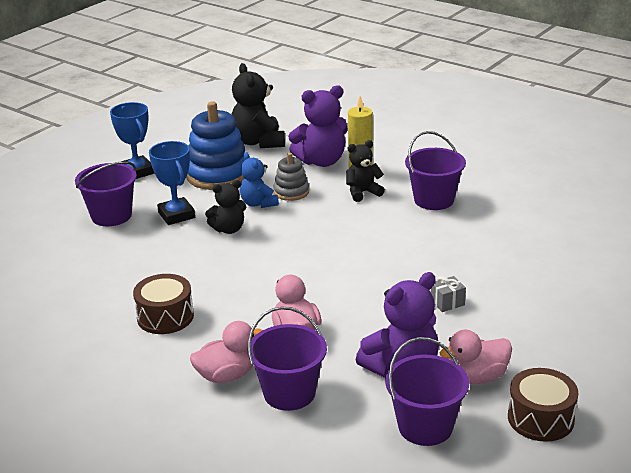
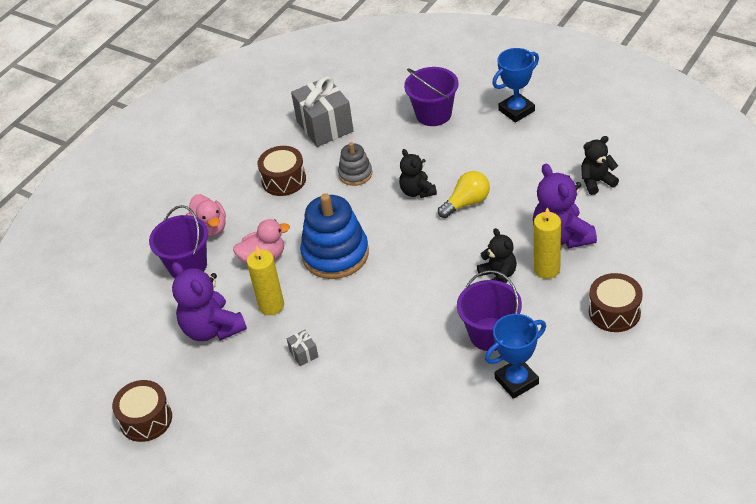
camera: 90 degrees right, 15 degrees up
(84, 286) = (324, 126): none -> grey gift
(176, 215) = (439, 153): blue trophy -> blue trophy (516, 381)
(218, 175) = (519, 165): blue stacking toy -> blue stacking toy (335, 254)
(258, 142) = (596, 182): black teddy bear -> black teddy bear, size x0.62
(258, 203) = (466, 203): blue teddy bear -> yellow light bulb
(291, 192) = (492, 222): grey stacking toy -> grey stacking toy (355, 174)
(373, 325) = (271, 306): none -> yellow candle
(416, 146) = (614, 312): none -> brown drum
(425, 427) = (143, 348): purple bucket -> none
(476, 377) = (199, 377): pink duck -> none

